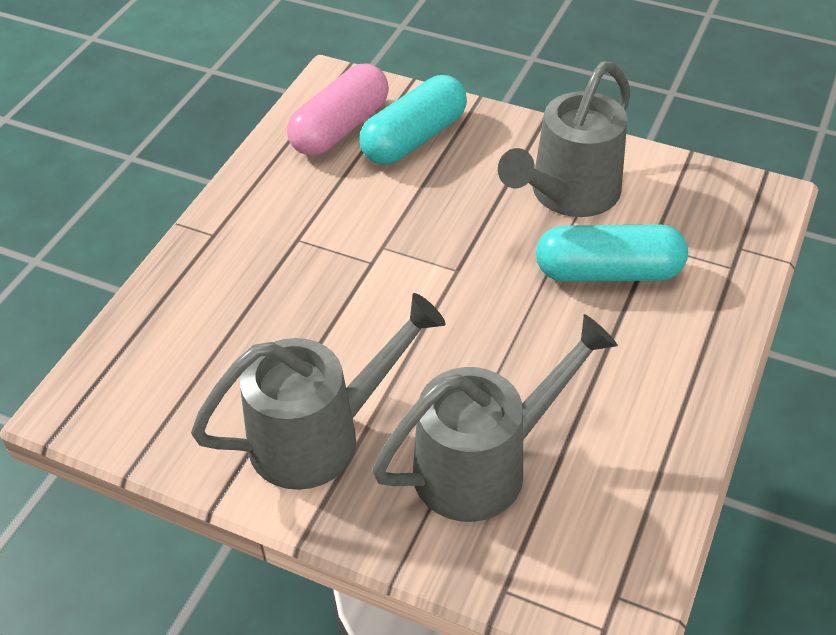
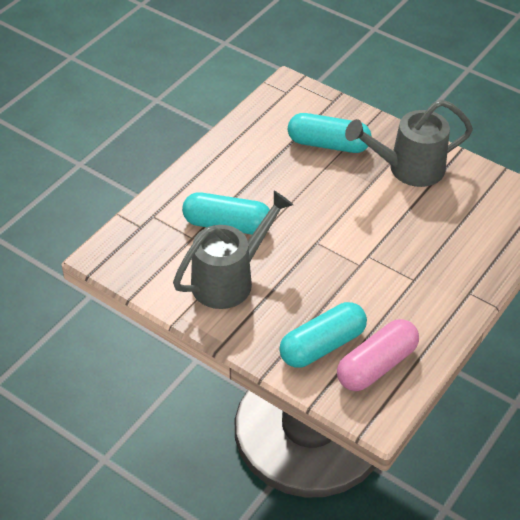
camera: 170 degrees left, 0 degrees up
(485, 464) = (328, 144): grey watering can -> turquoise capsule

